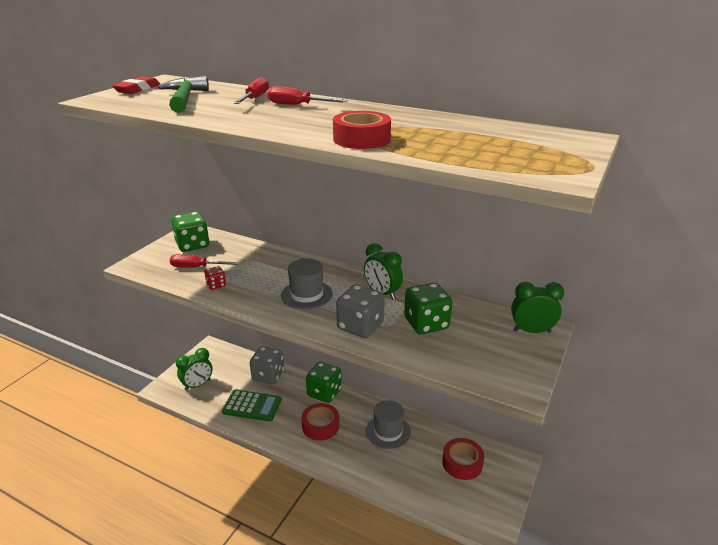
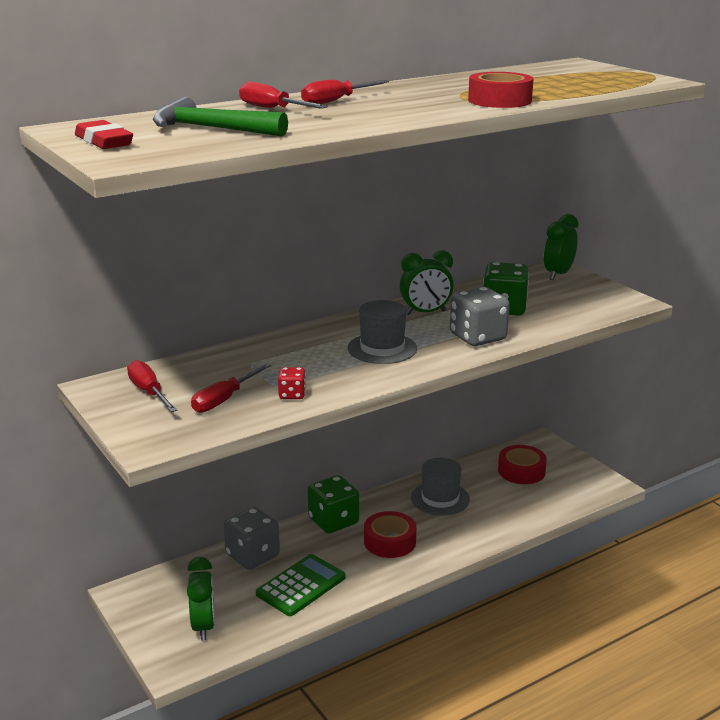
camera: 60 degrees left, 5 degrees down
(192, 245) = (149, 392): green dice -> red screwdriver

